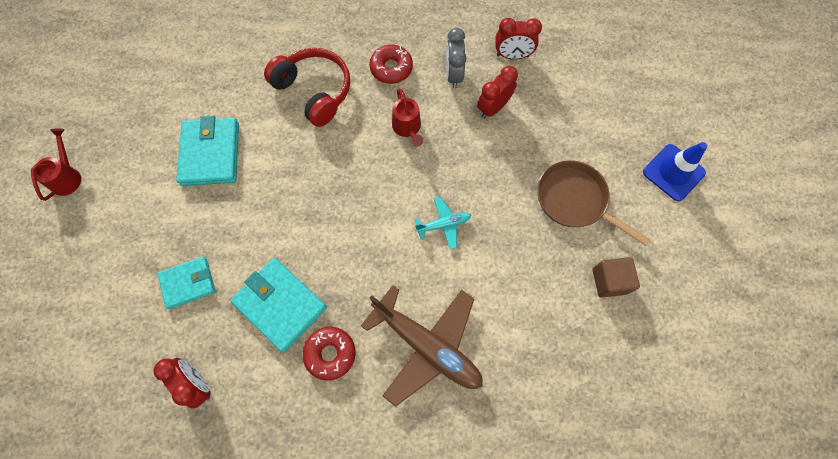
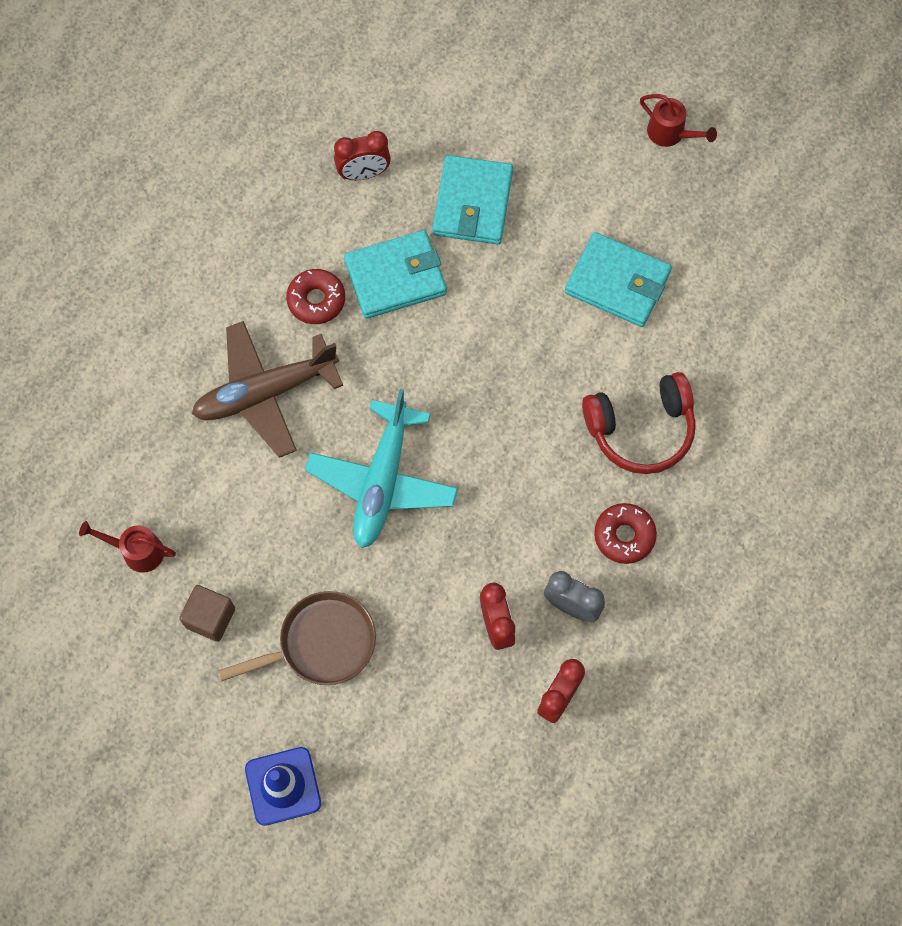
camera: 120 degrees right, 0 degrees up
(188, 283) = (473, 203): turquoise wallet -> turquoise wallet, size x1.54
(408, 128) = (527, 509): red watering can -> red watering can (136, 551)
(443, 224) = (382, 481): turquoise plane -> turquoise plane, size x2.14

